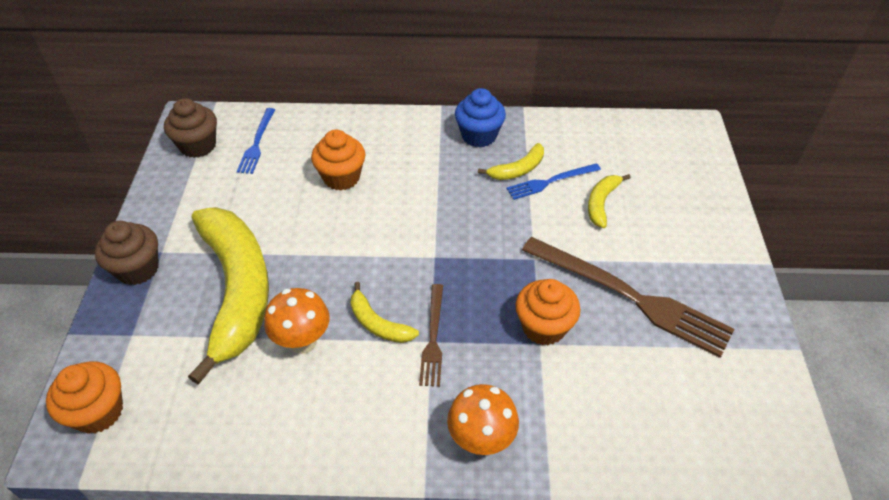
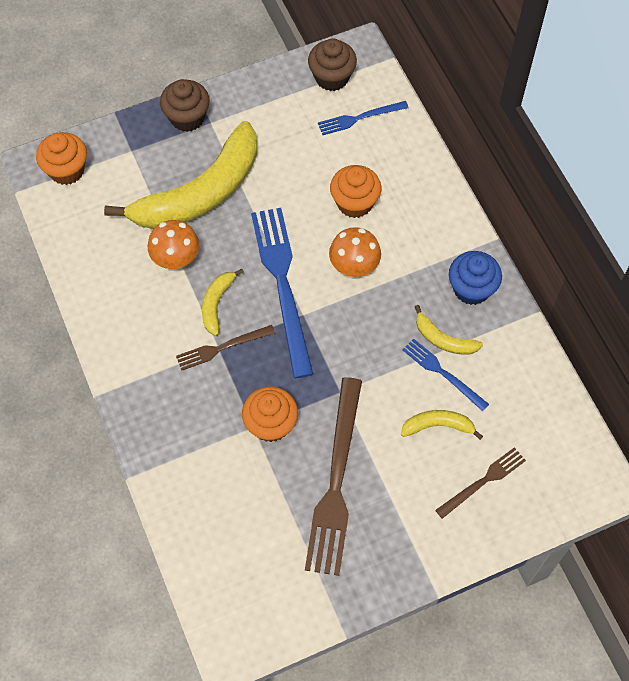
camera: 65 degrees right, 15 degrees up
(391, 261) = (282, 284): none -> blue fork
(481, 440) = (150, 416): orange mushroom -> orange mushroom (354, 269)
(667, 194) = (483, 481): none -> brown fork

